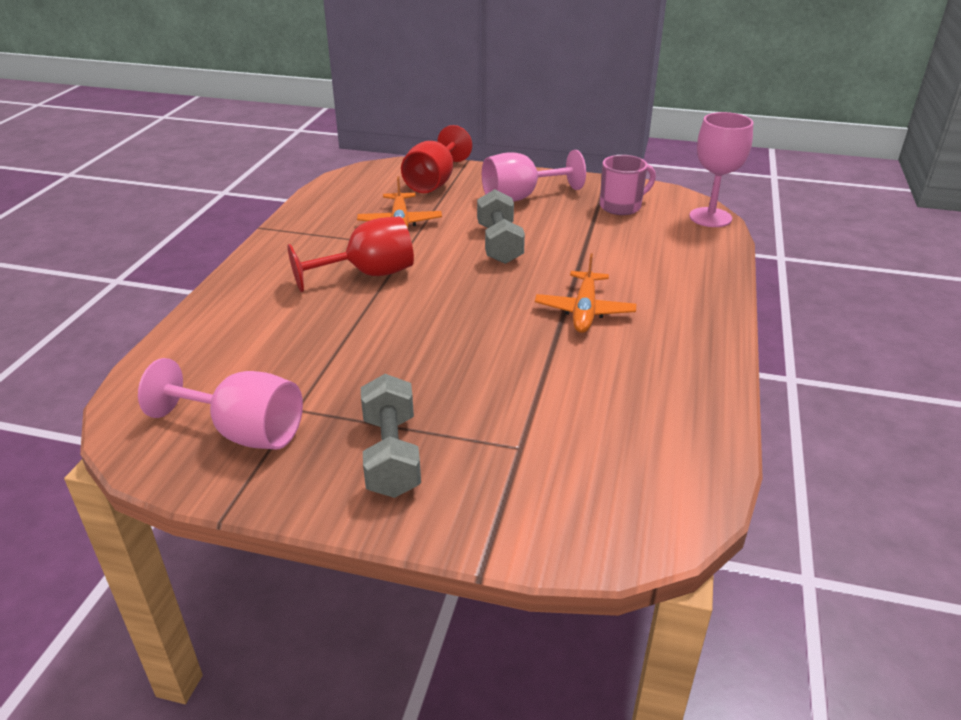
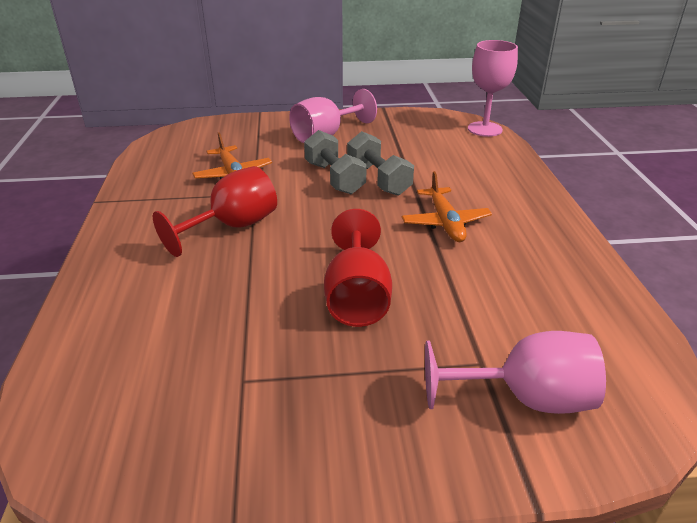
camera: 20 degrees left, 0 degrees up
(243, 432) = (200, 422): pink goblet -> pink goblet (525, 398)
(391, 455) = (369, 405): grey dumbbell -> grey dumbbell (378, 179)
(434, 182) = (242, 134): red goblet -> red goblet (357, 297)
(621, 206) = (412, 131): pink mug -> none

